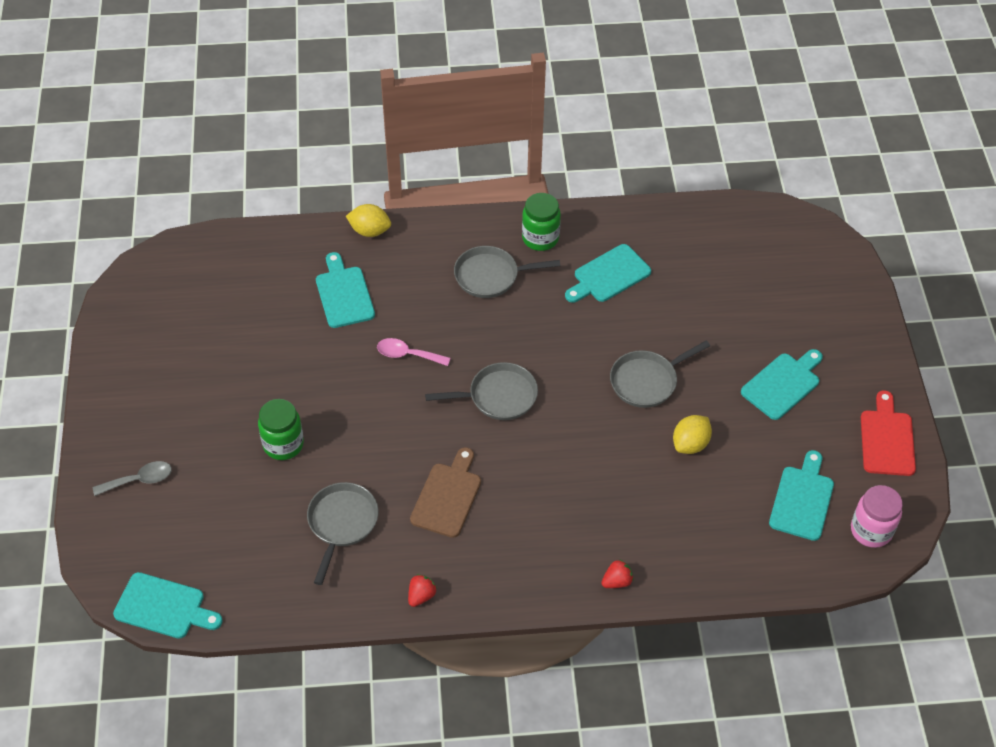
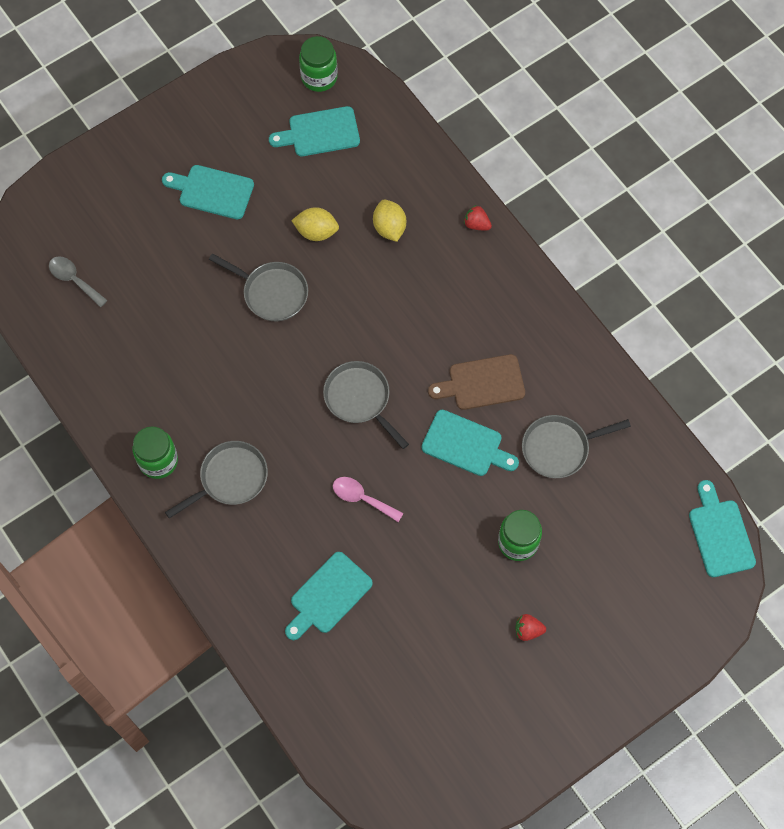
camera: 120 degrees left, 15 degrees up
(139, 480) = (628, 637): grey spoon -> grey spoon (74, 280)
(370, 231) = (238, 620): yellow lemon -> yellow lemon (389, 228)
(407, 354) = (362, 498): pink spoon -> pink spoon turned 135 degrees clockwise
(421, 596) = (581, 352): red strawberry -> red strawberry (528, 630)
(491, 276) = (230, 479): grey pan -> grey pan turned 90 degrees counterclockwise
(609, 275) = (170, 379): turquoise cutting board -> turquoise cutting board (466, 444)
(871, 530) = (319, 77): pink jar -> green jar
(886, 439) = (224, 98): red cutting board -> none

